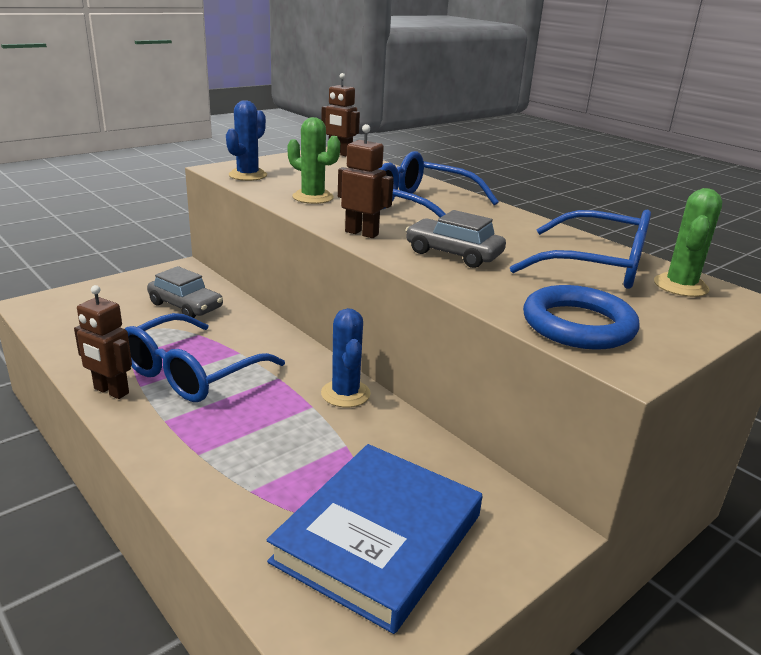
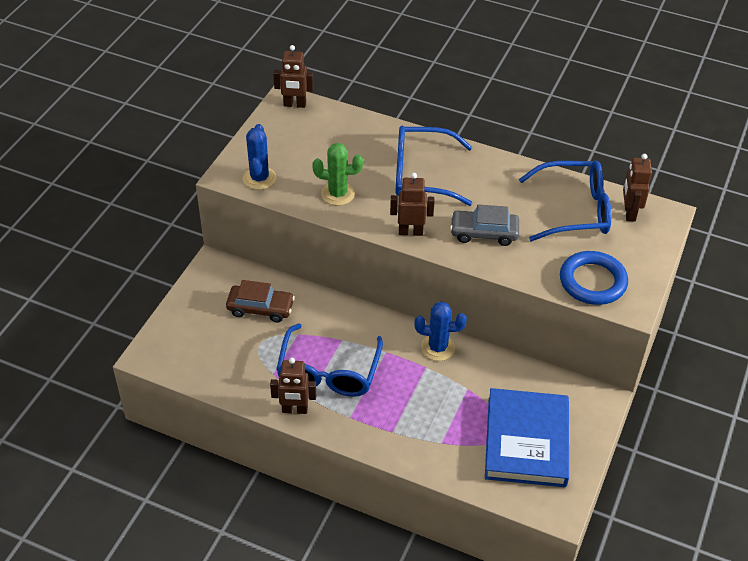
camera: 25 degrees left, 20 degrees up
(186, 306) = (260, 308): grey car -> brown car
(345, 394) = (437, 347): blue cactus -> blue cactus turned 45 degrees counterclockwise
(680, 286) = (629, 213): green cactus -> brown robot

